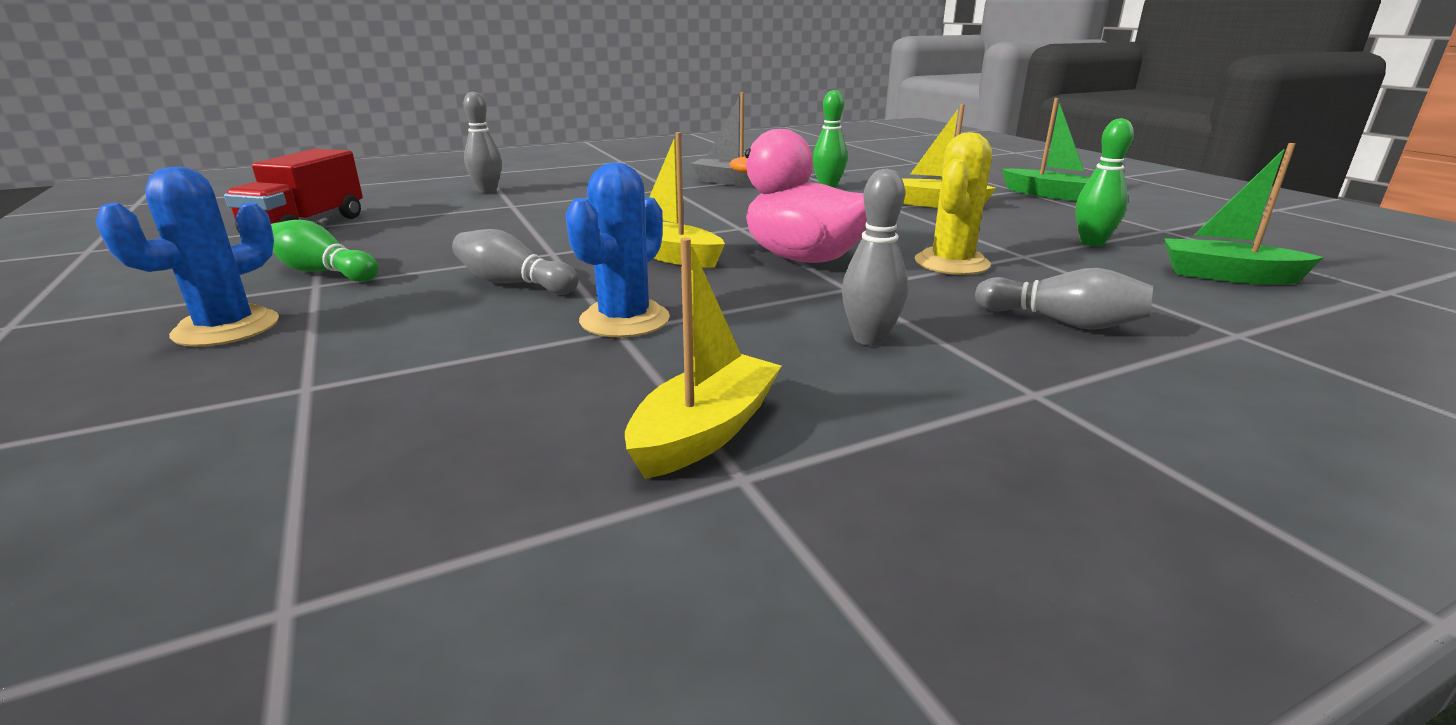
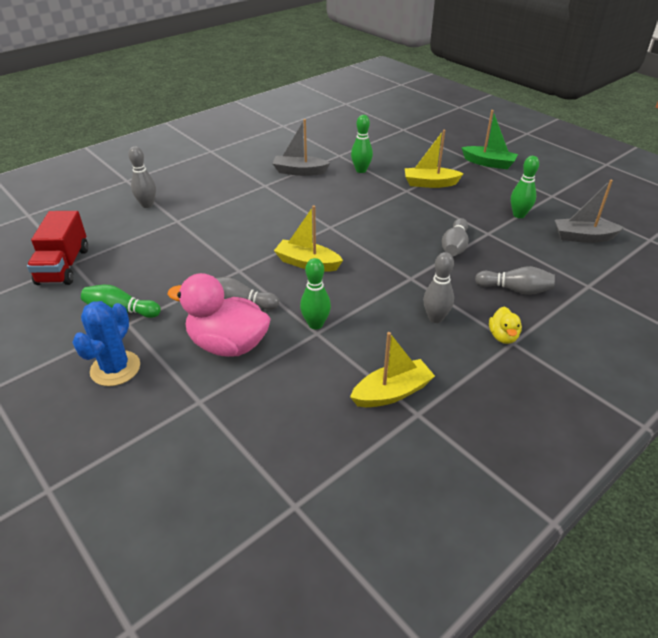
camera: 15 degrees left, 15 degrees up
(624, 320) = (315, 324): blue cactus -> green bowling pin
(705, 432) = (392, 392): yellow boat -> yellow boat turned 45 degrees clockwise
(803, 258) = (378, 254): pink duck -> pink duck (228, 345)
(951, 263) = (454, 246): yellow cactus -> grey bowling pin
(1013, 381) = (503, 336): none -> yellow duck
(1227, 276) = (583, 237): green boat -> grey boat

